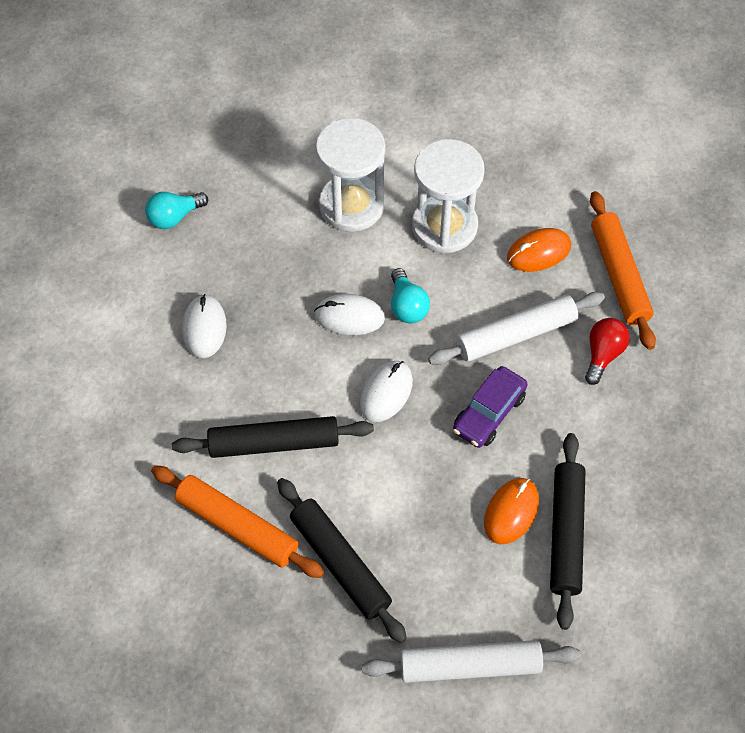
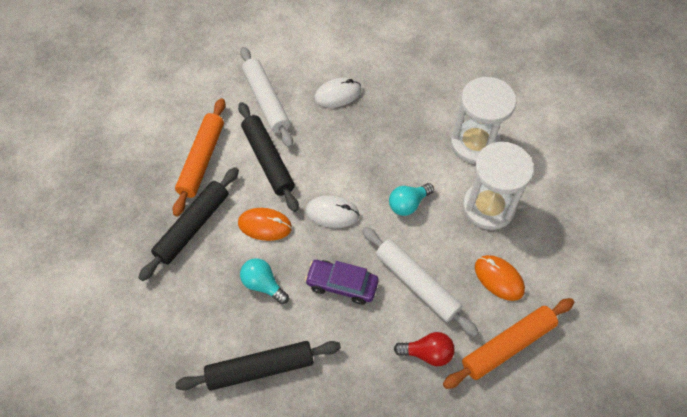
camera: 70 degrees right, 0 degrees up
(174, 217) = (413, 50): turquoise light bulb -> turquoise light bulb (263, 284)
(349, 317) = (383, 172): white mouse -> none
(470, 666) = (138, 331): white rolling pin -> white rolling pin (266, 101)
(511, 512) = (266, 324): orange mouse -> orange mouse (265, 225)

